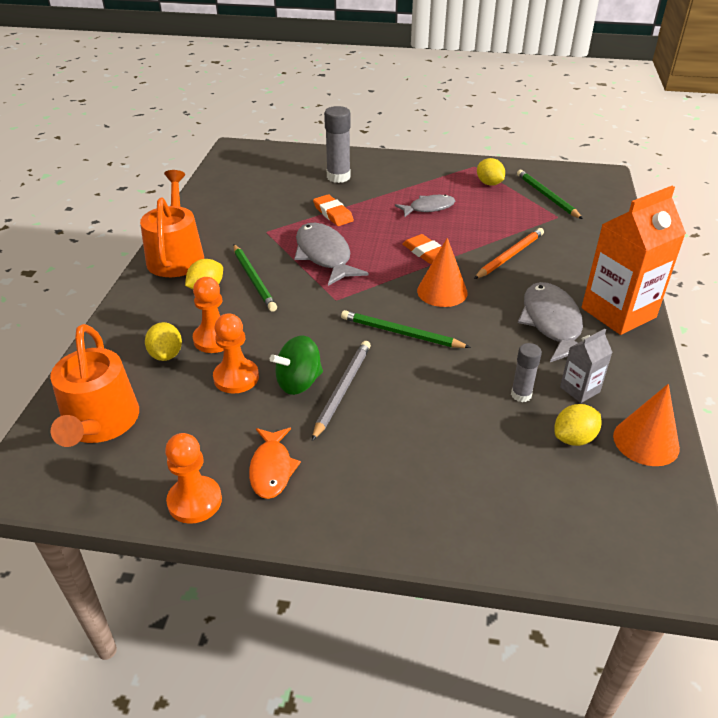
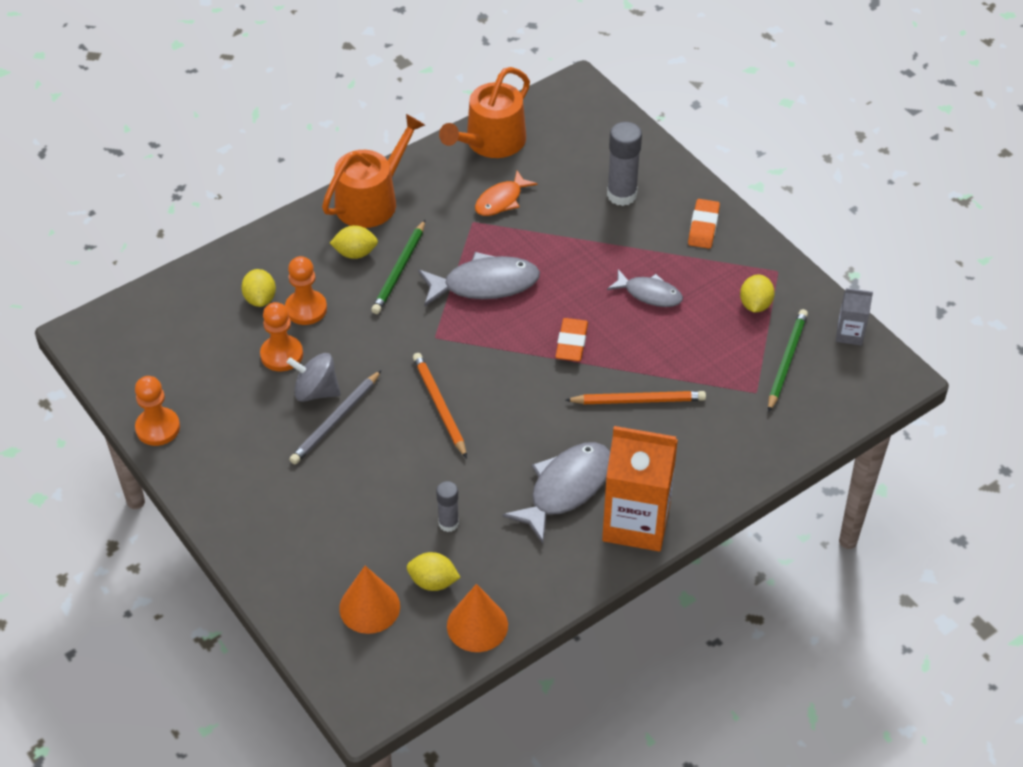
camera: 45 degrees right, 10 degrees up
(100, 423) = (164, 326): orange watering can -> orange watering can (491, 142)
(166, 355) = (260, 299): yellow lemon -> yellow lemon turned 45 degrees counterclockwise
(272, 469) = (223, 442): orange fish -> orange fish (501, 200)
(299, 382) = (316, 391): green spinning top -> grey spinning top
(324, 255) = (484, 284): grey fish -> grey fish turned 60 degrees clockwise
(333, 213) = (555, 240): orange eraser -> orange eraser (703, 227)
(342, 390) = (336, 420): grey pencil -> grey pencil turned 150 degrees clockwise
(401, 333) = (439, 406): green pencil -> orange pencil
(442, 291) = (526, 392): orange cone -> orange cone (369, 607)
(579, 389) = (496, 554): grey carton -> grey carton (849, 334)

